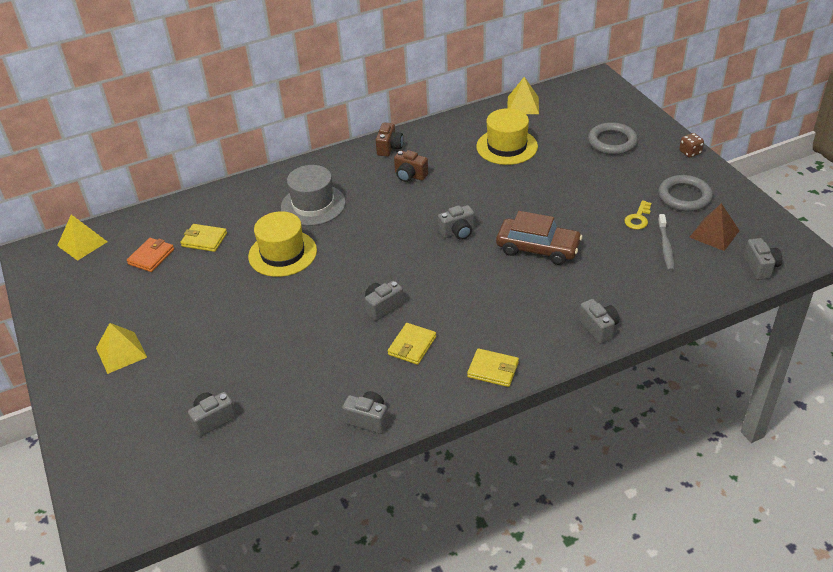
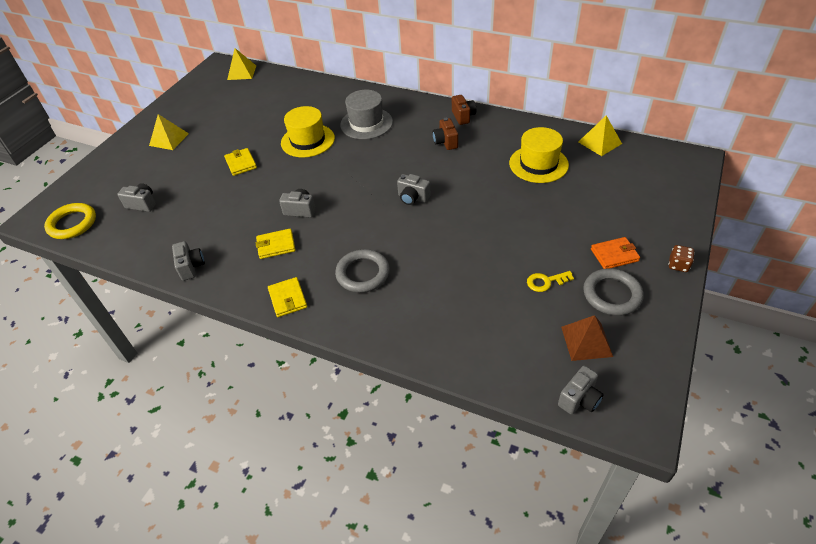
camera: 50 degrees right, 5 degrees up
(151, 257) = (254, 99): orange wallet -> orange wallet (614, 255)
(165, 494) = (72, 224): none -> yellow ring
(204, 240) = (288, 107): yellow wallet -> yellow wallet (241, 163)
(389, 148) = (463, 116): brown camera -> brown camera turned 75 degrees counterclockwise
(538, 248) = (441, 246): brown car -> none
(599, 328) = (386, 332): grey camera -> none
(612, 142) = (624, 212): grey ring -> grey ring (363, 273)
(665, 247) = (530, 318): grey toothbrush -> none

